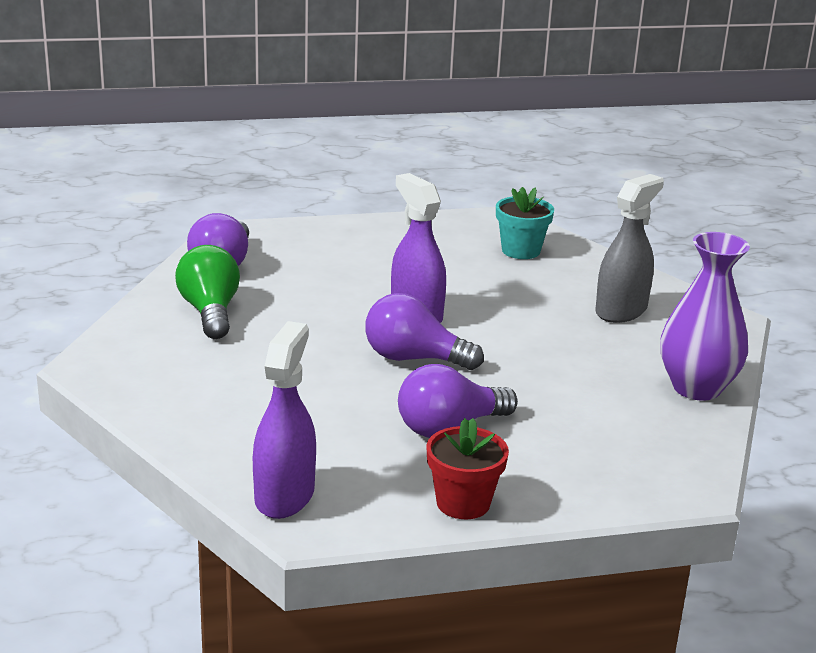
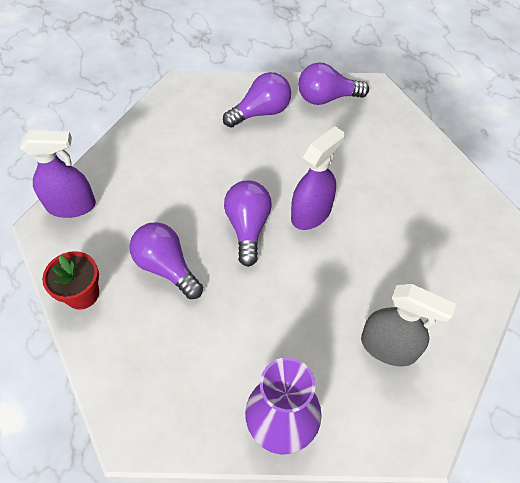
camera: 75 degrees right, 30 degrees up
(210, 312) = (261, 112): green light bulb -> purple light bulb
(521, 251) = (455, 255): turquoise flower pot -> none

